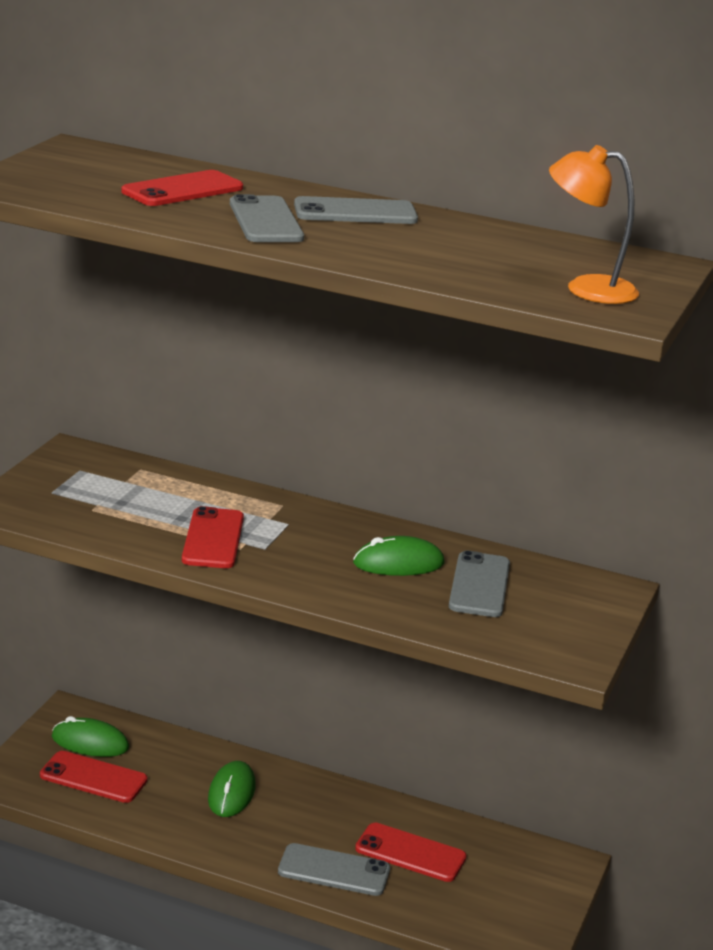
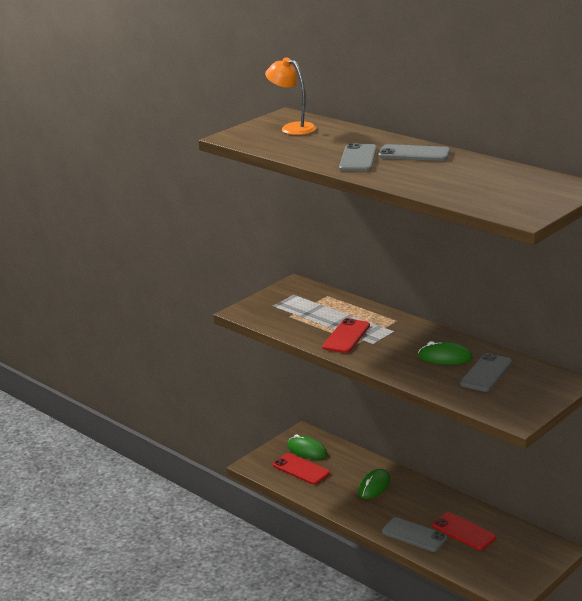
camera: 25 degrees right, 0 degrees up
(182, 190) = (325, 140): red phone -> none
(586, 288) = (514, 201): orange lamp -> orange lamp (292, 128)

